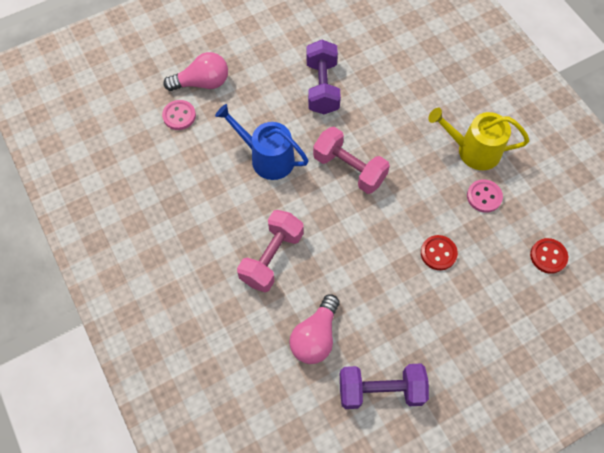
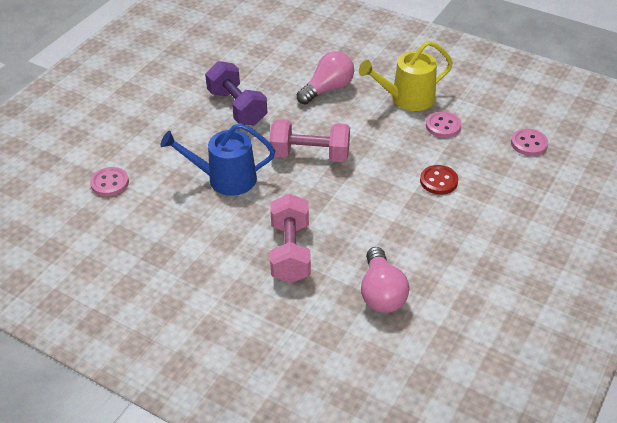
camera: 30 degrees left, 20 degrees down
(202, 83) = (115, 149): pink light bulb -> pink light bulb (328, 89)
(380, 390) = (474, 304): purple dumbbell -> none
(548, 256) = (529, 143): red button -> pink button

